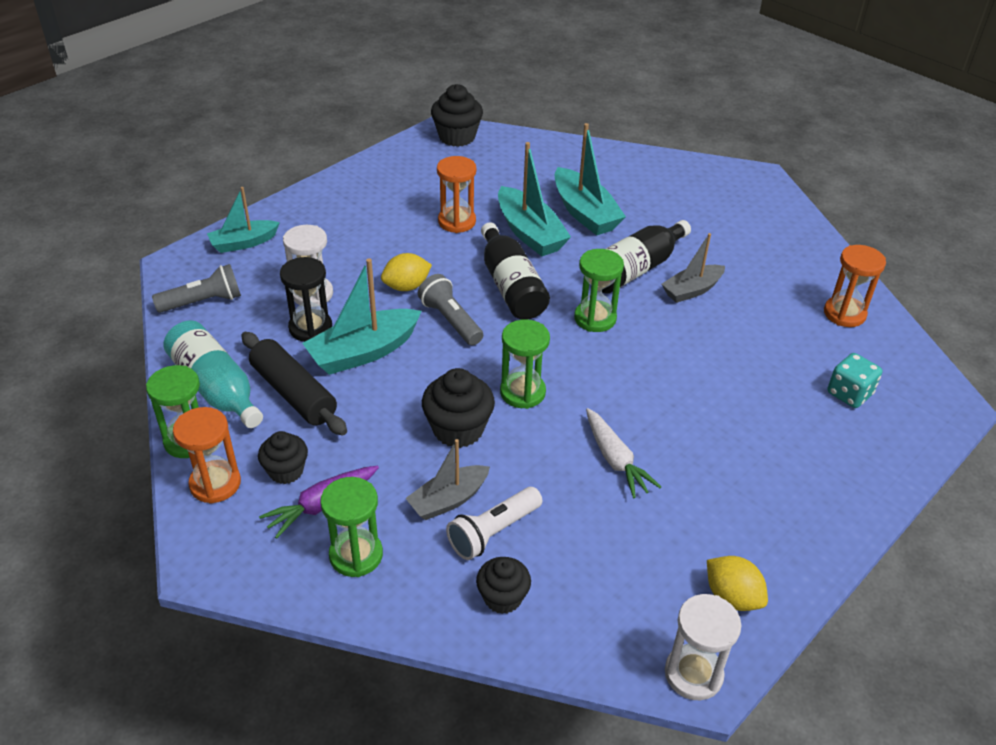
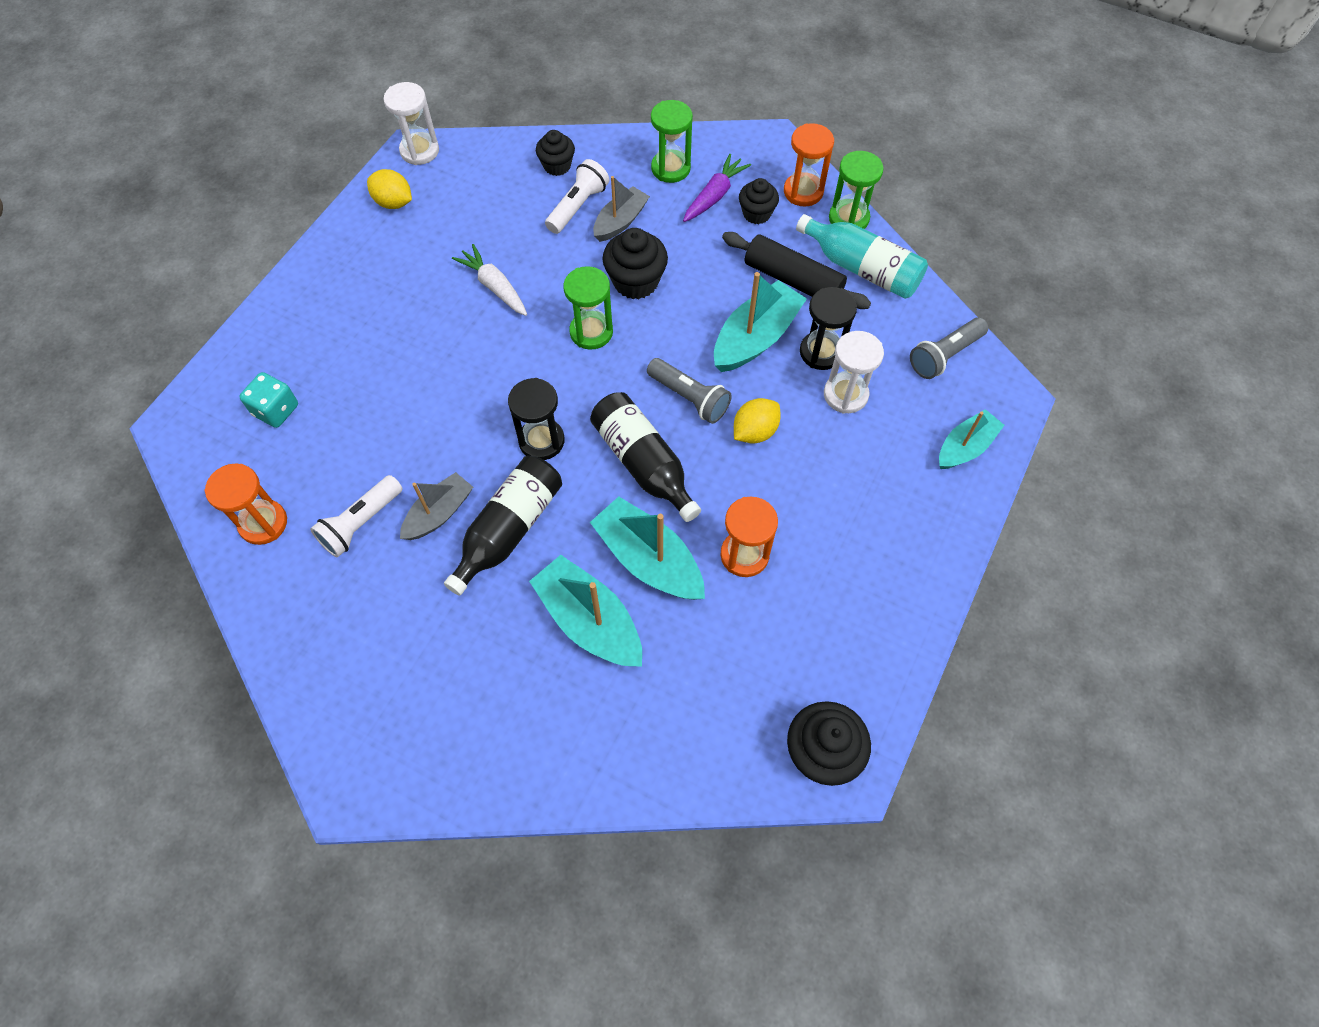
camera: 165 degrees right, 20 degrees up
(595, 318) = (541, 441): green hourglass -> black hourglass
(759, 297) = (361, 523): none -> white flashlight

